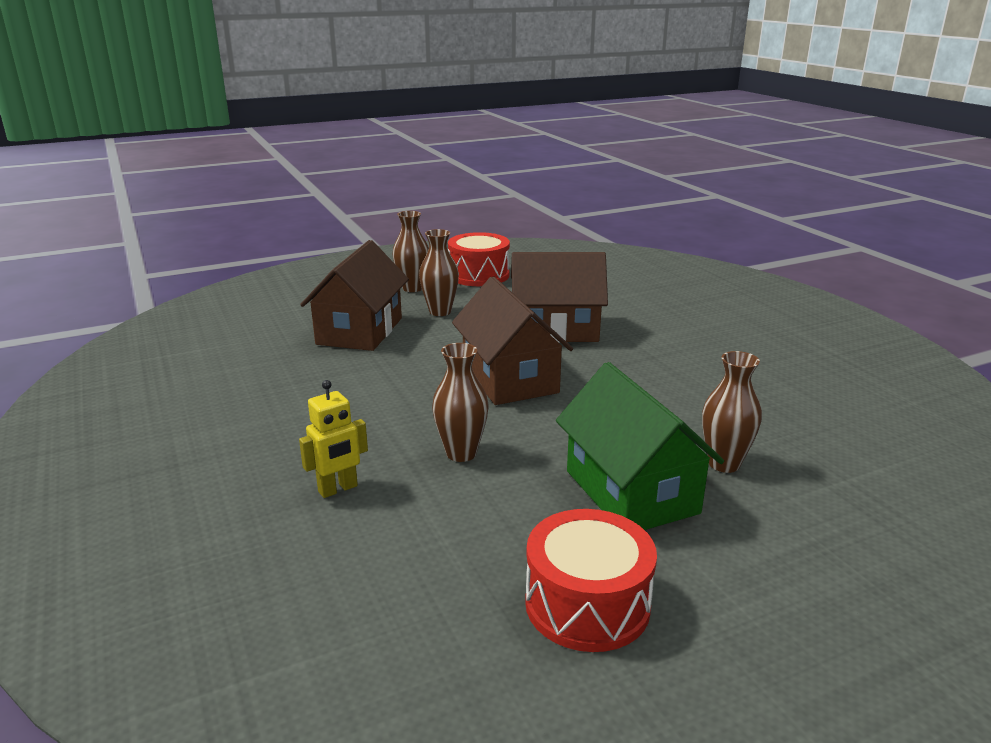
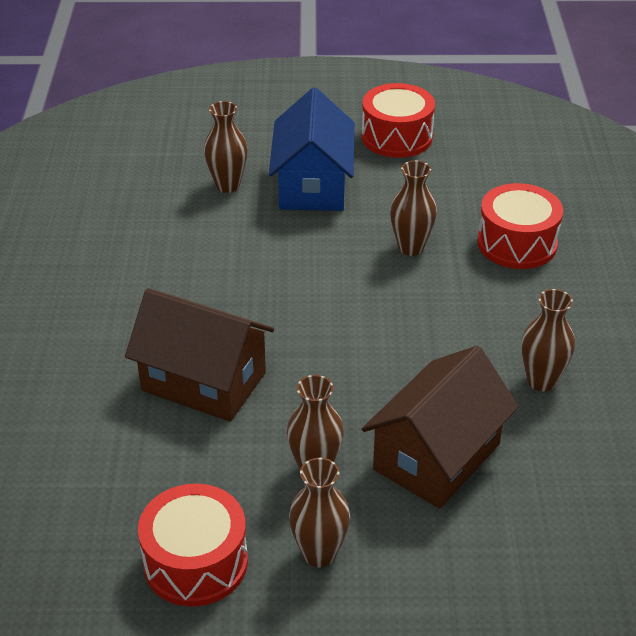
camera: 155 degrees left, 15 degrees up
(287, 382) = (541, 381): none -> brown vase
(338, 489) = (517, 243): yellow robot -> red drum
(509, 379) = (315, 317): brown house -> none
(631, 492) = (313, 185): green house -> blue house

